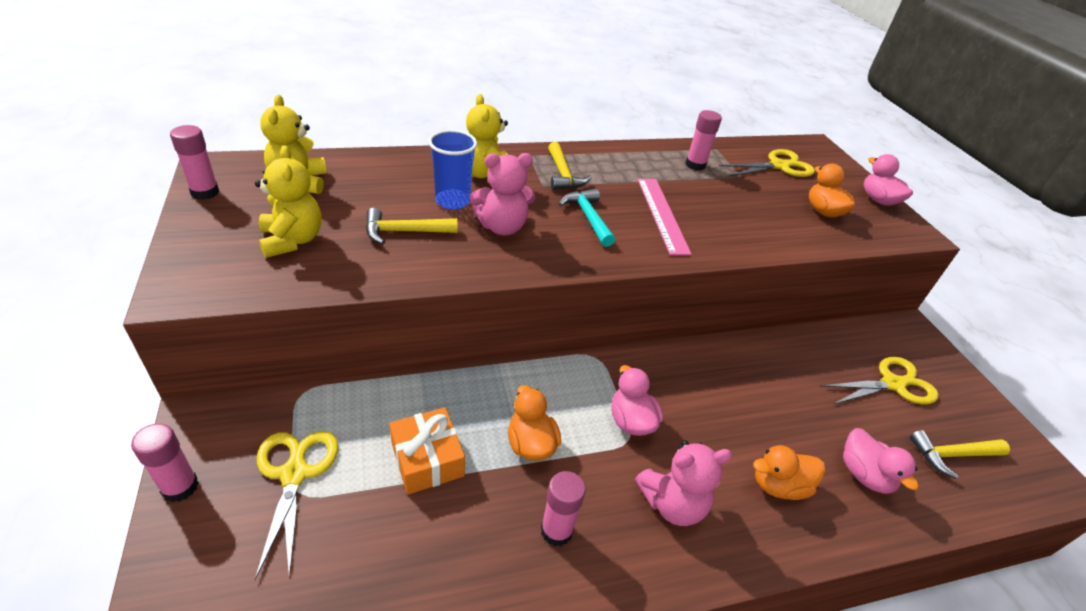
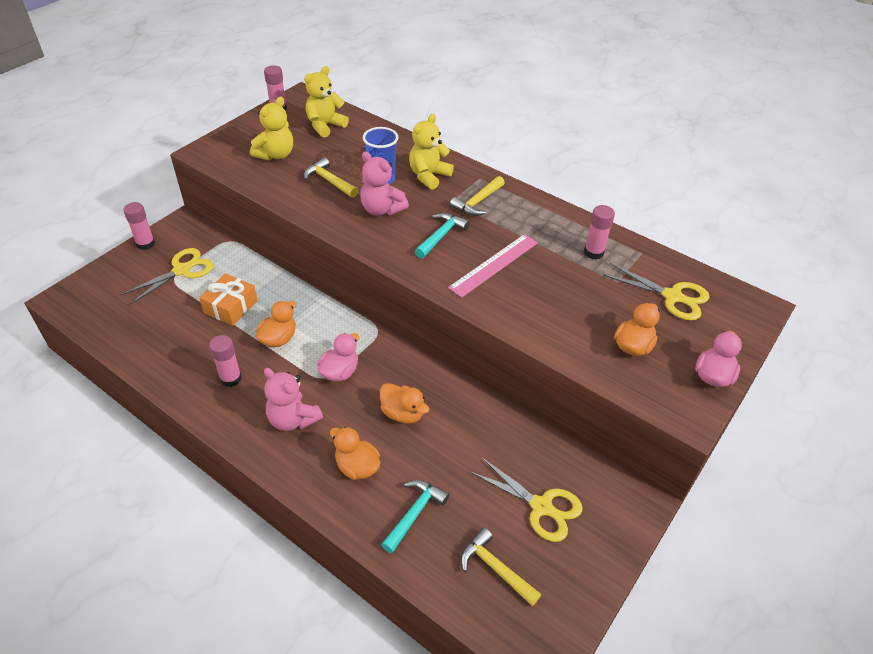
camera: 55 degrees right, 5 degrees up
(727, 407) = (402, 413): none -> orange duck
(864, 475) = (414, 513): pink duck -> turquoise hammer

